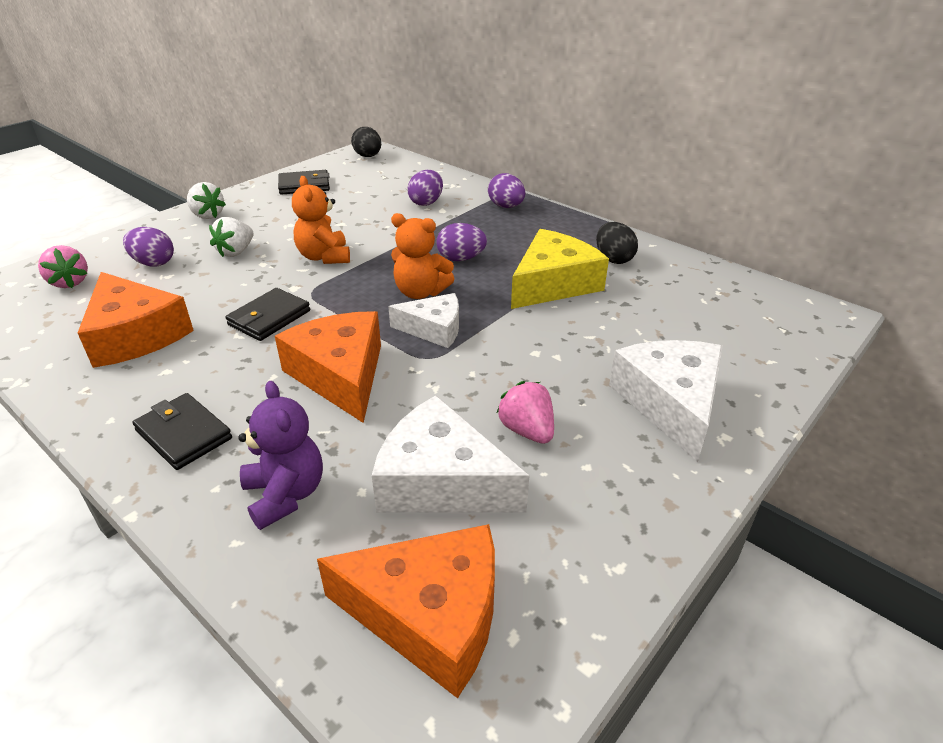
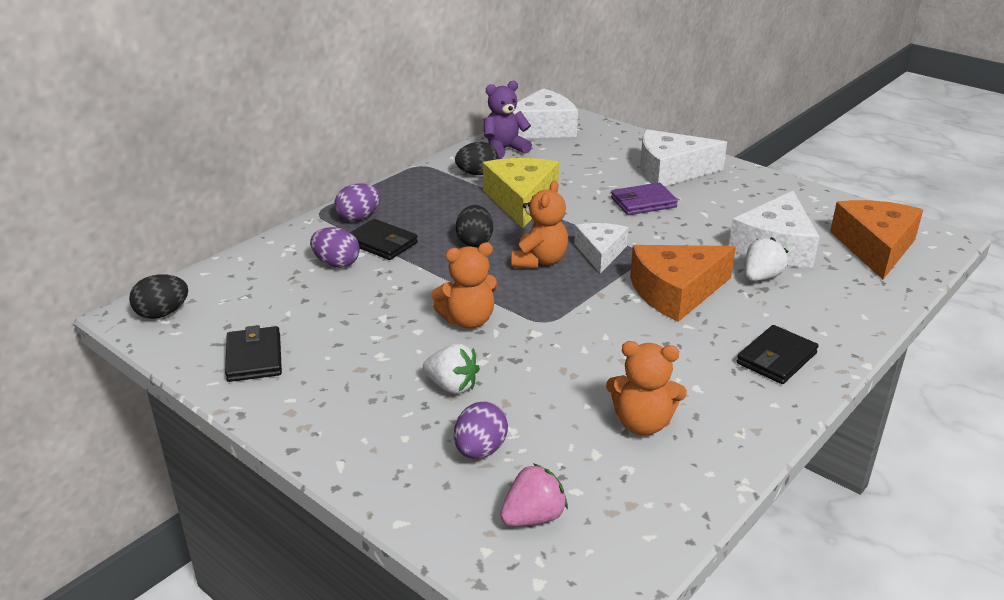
camera: 90 degrees left, 5 degrees down
(135, 335) = (642, 423): orange cheese -> orange teddy bear
(207, 215) = (337, 432): white strawberry -> white strawberry (761, 277)
(269, 318) = (595, 340): black wallet -> black wallet (382, 243)
(285, 495) = (815, 302): purple teddy bear -> purple teddy bear (504, 149)
(461, 259) = (474, 242): purple egg -> black egg
(527, 430) = (715, 217): pink strawberry -> none
(553, 284) = (521, 200): yellow cheese -> yellow cheese turned 45 degrees clockwise
(562, 369) = (643, 202): none -> purple wallet
(766, 301) = (542, 128): none -> white cheese

